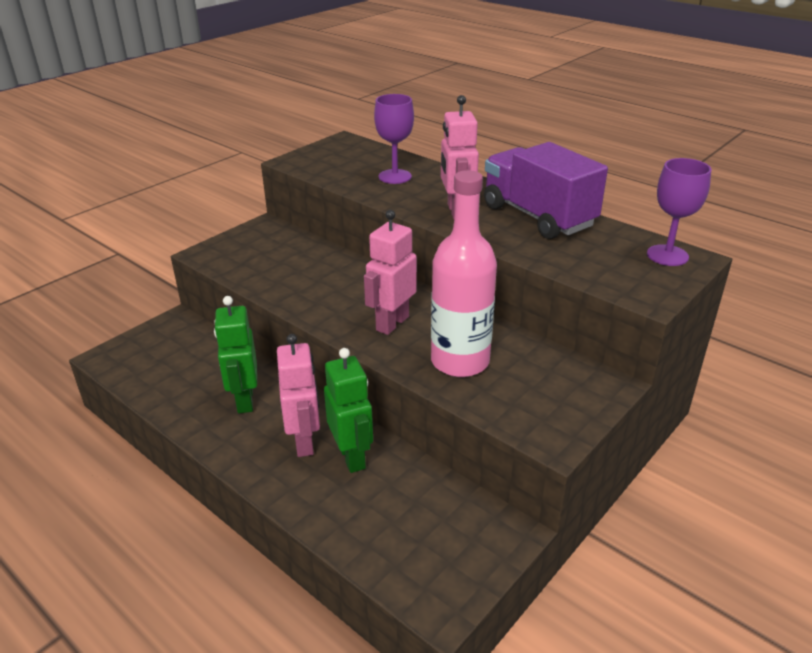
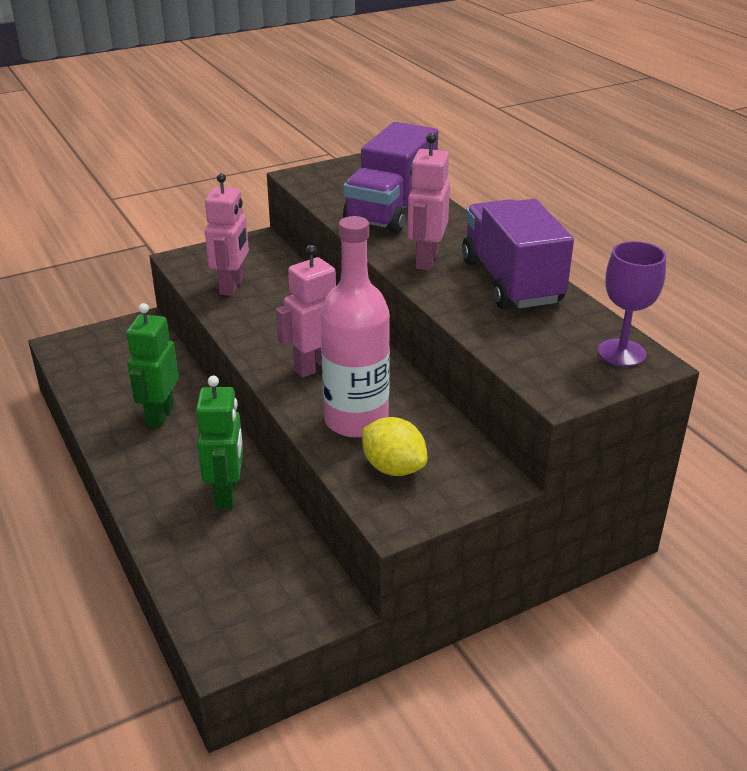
camera: 20 degrees right, 0 degrees up
(305, 442) = (191, 468): pink robot -> pink robot (232, 286)
(395, 176) = (391, 210): purple goblet -> purple truck
(520, 395) = (393, 468): none -> yellow lemon

